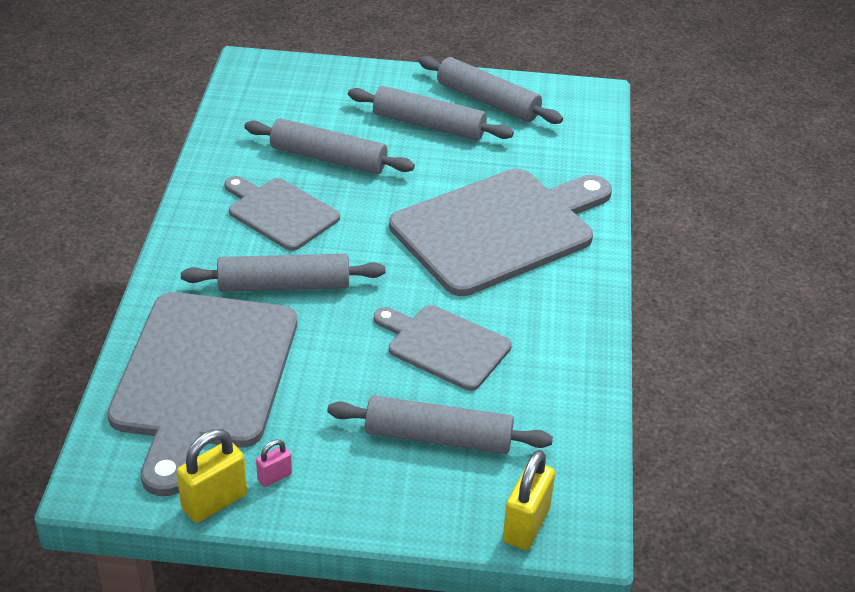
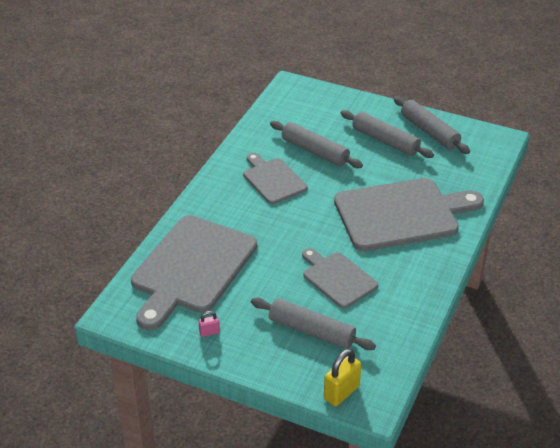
camera: 20 degrees right, 0 degrees up
(214, 502) = (171, 339): yellow padlock -> none
(284, 285) = (258, 224): grey rolling pin -> none

